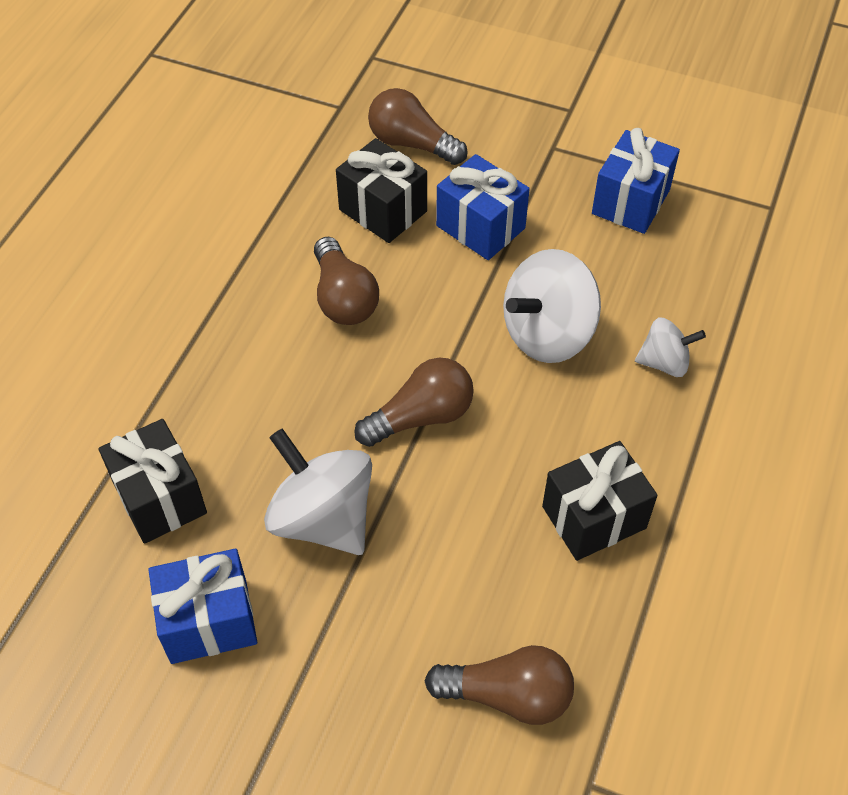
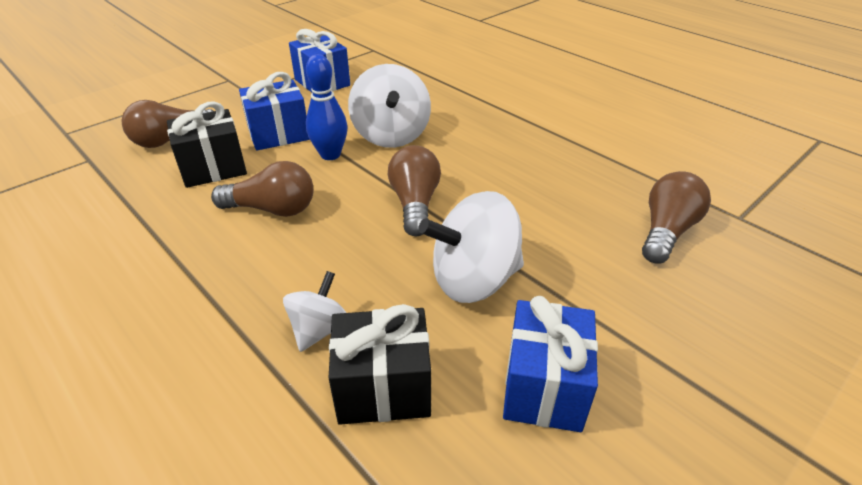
camera: 65 degrees left, 15 degrees down
(469, 295) = (330, 155): none -> blue bowling pin
(594, 517) = (542, 159): black gift -> none
(664, 362) = (447, 106): white spinning top -> white spinning top (319, 329)

